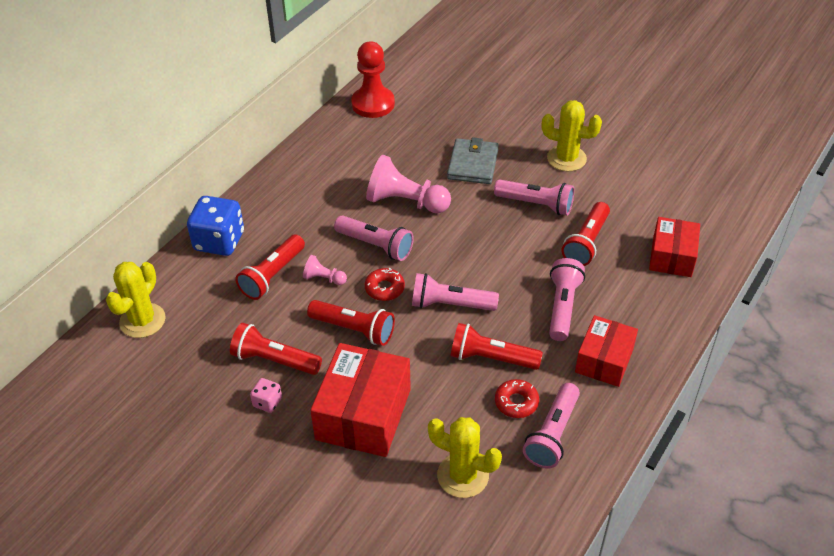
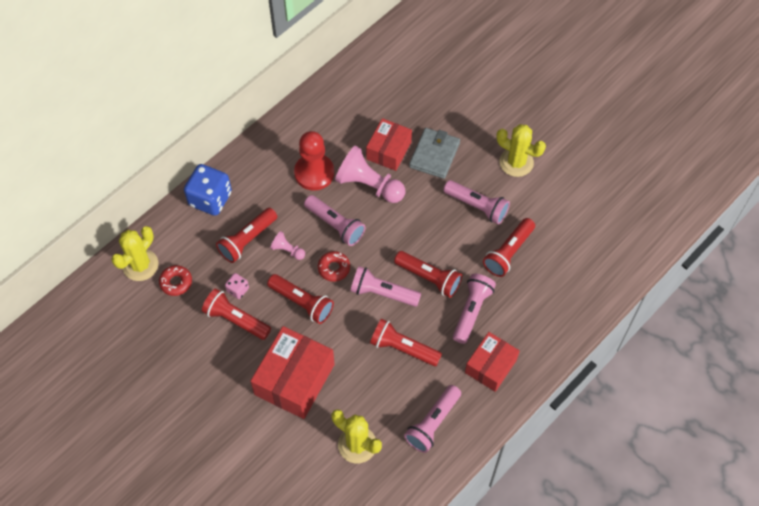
camera: 10 degrees right, 15 degrees up
(267, 402) = (224, 356): pink dice -> pink dice (238, 290)
(373, 104) = (363, 74): red pawn -> red pawn (314, 173)
(501, 281) = (429, 278): none -> red flashlight
(516, 402) = (412, 391): red donut -> red donut (176, 282)
(672, 257) = (575, 279): red box -> red box (389, 150)

